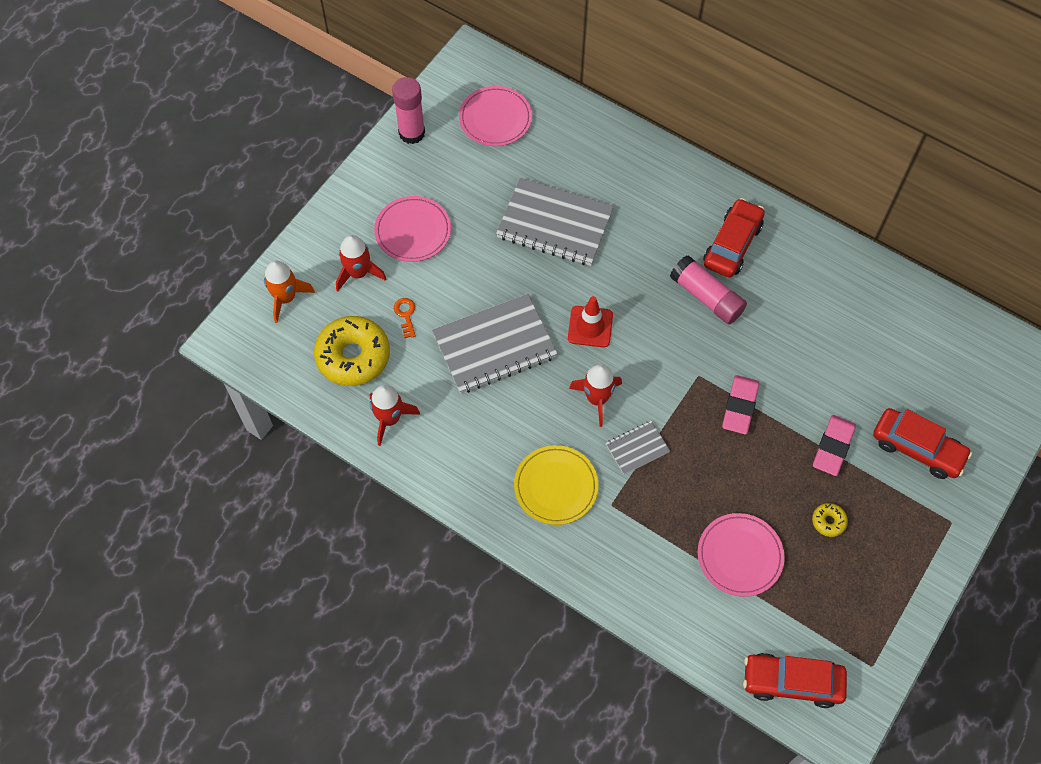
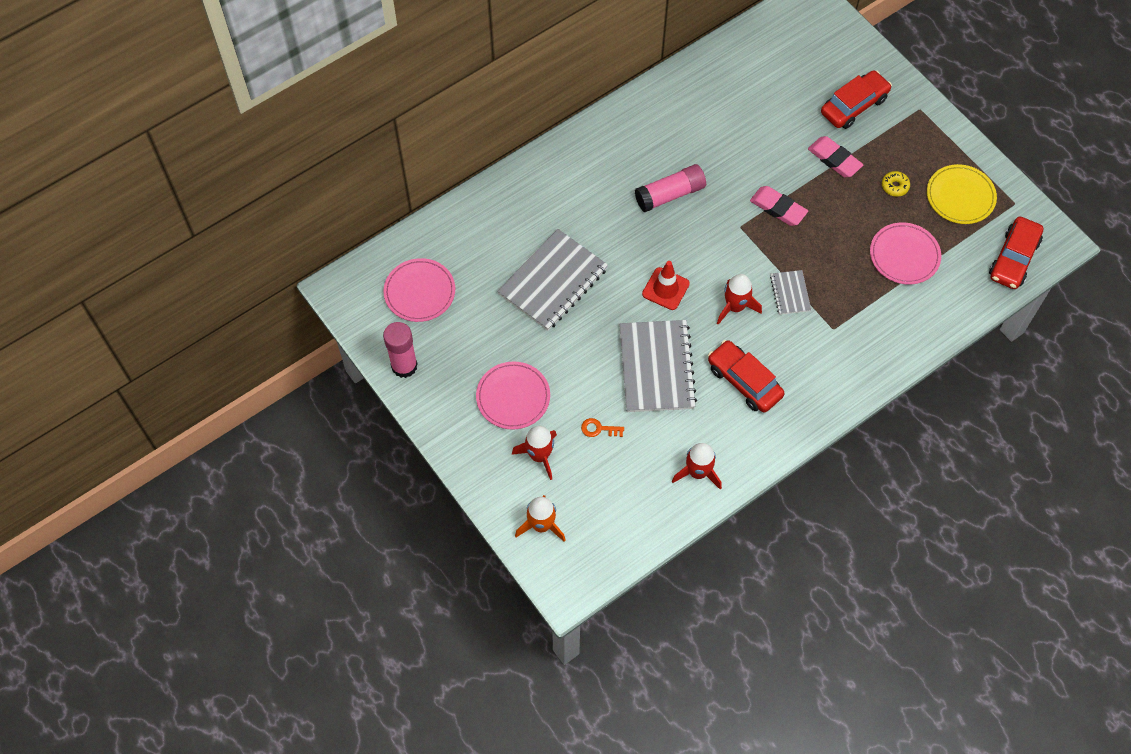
camera: 70 degrees left, 0 degrees up
(353, 356) = (625, 484): yellow donut -> none
(556, 486) = (804, 363): yellow plate -> yellow plate (960, 196)
(732, 244) = (627, 158): red car -> red car (744, 381)

